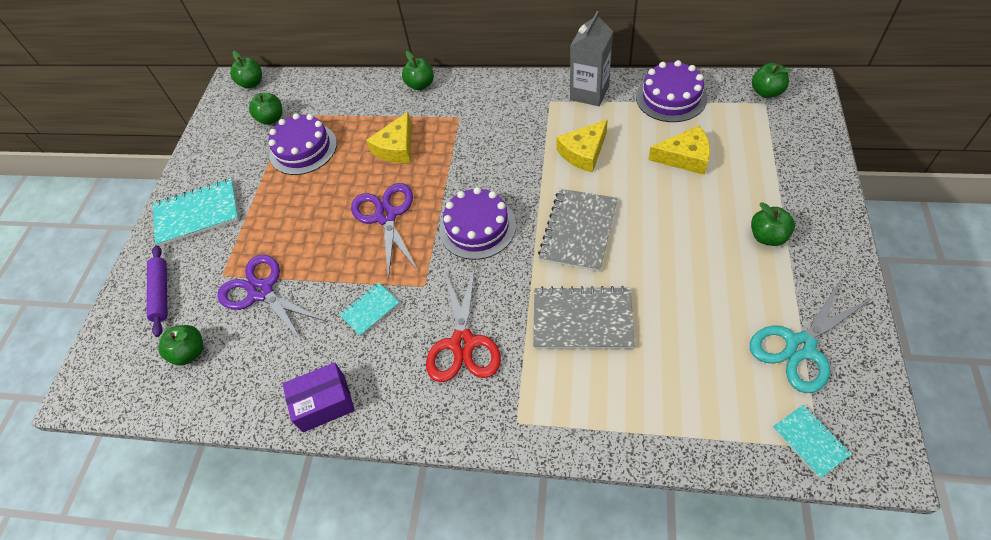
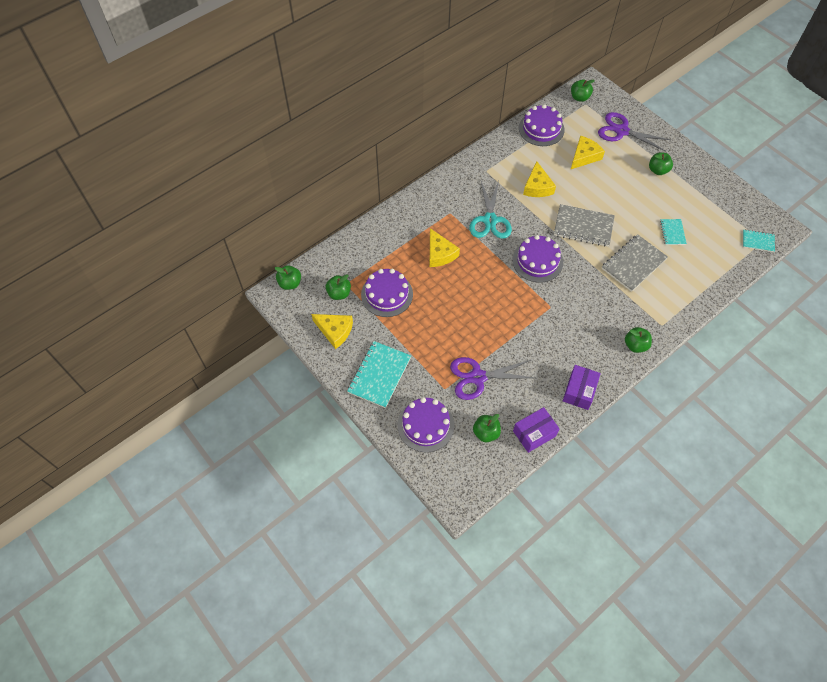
camera: 55 degrees left, 5 degrees up
(161, 293) = (425, 425): purple rolling pin -> purple cake
(223, 400) = (534, 433): none -> purple box
(224, 147) = (335, 331): none -> yellow cheese
(370, 310) = (542, 338): turquoise notebook -> turquoise notebook (672, 232)
(386, 216) = (486, 291): purple scissors -> purple scissors (621, 131)
(420, 85) = (402, 210): green apple -> green apple (635, 345)
(462, 344) = (601, 315): red scissors -> none
(578, 231) = (583, 227): grey notebook -> grey notebook turned 45 degrees counterclockwise
(589, 93) = (500, 153): grey carton -> none
(800, 347) = (718, 208): turquoise scissors -> turquoise scissors (490, 220)

